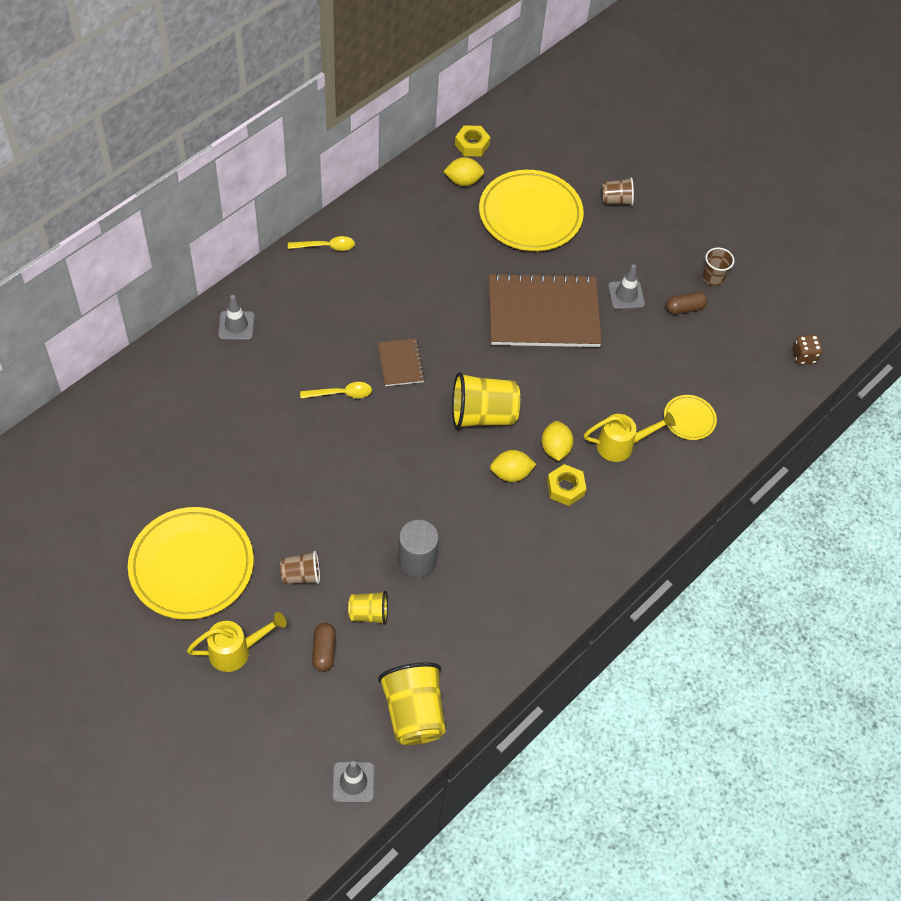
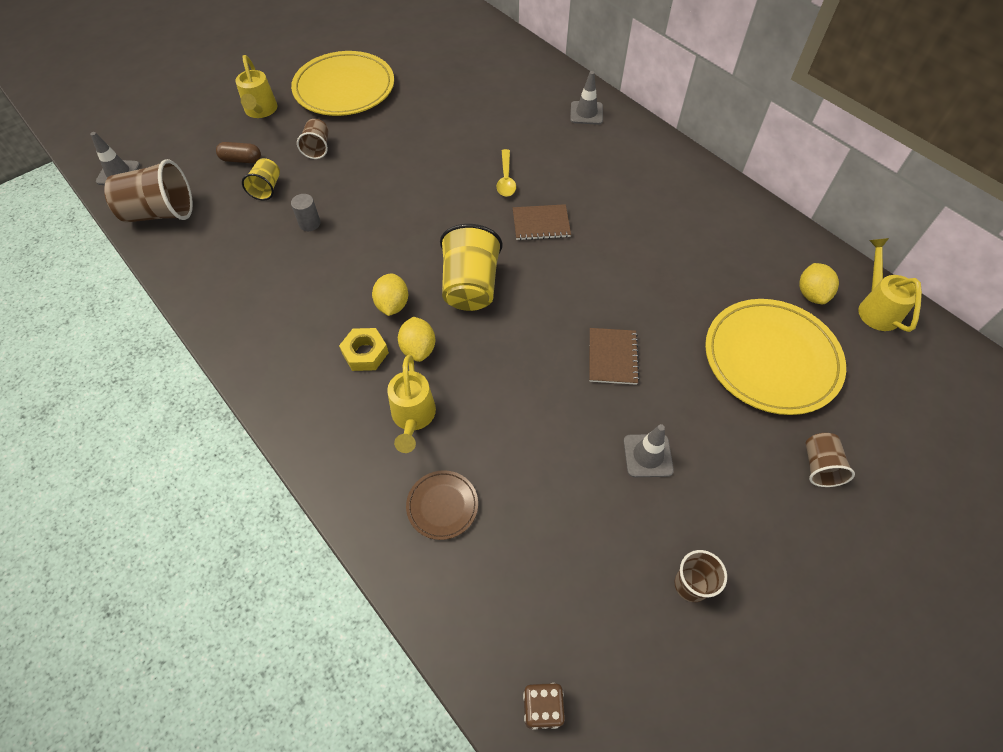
camera: 100 degrees right, 0 degrees up
(326, 246) = (690, 174): yellow spoon -> none
(414, 713) = (160, 213): yellow cup -> brown cup
(417, 561) = (309, 223): grey cylinder -> grey cylinder, size x0.58
(472, 144) = (876, 307): yellow nut -> yellow watering can
(543, 313) = (612, 357): brown notebook -> brown notebook, size x0.46
(555, 448) = (418, 349): yellow lemon -> yellow lemon turned 75 degrees clockwise
(684, 308) = (629, 531): brown capsule -> none
(689, 419) = (442, 506): yellow plate -> brown plate

